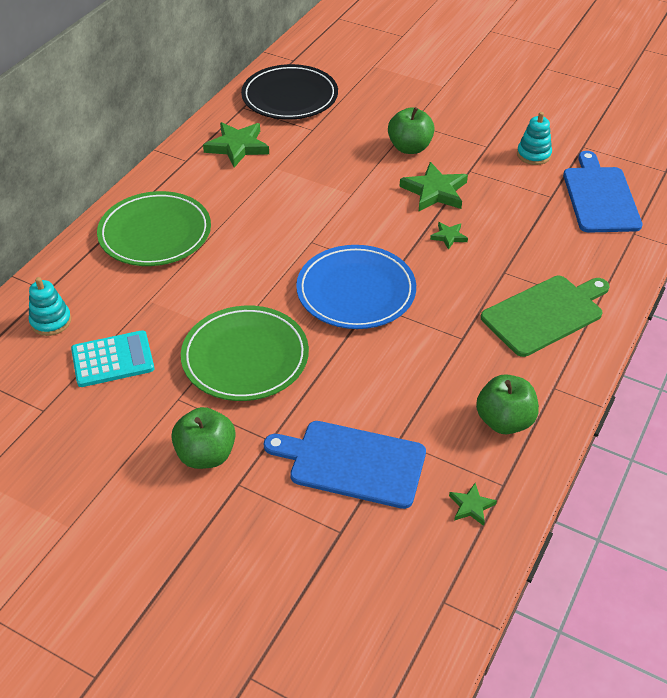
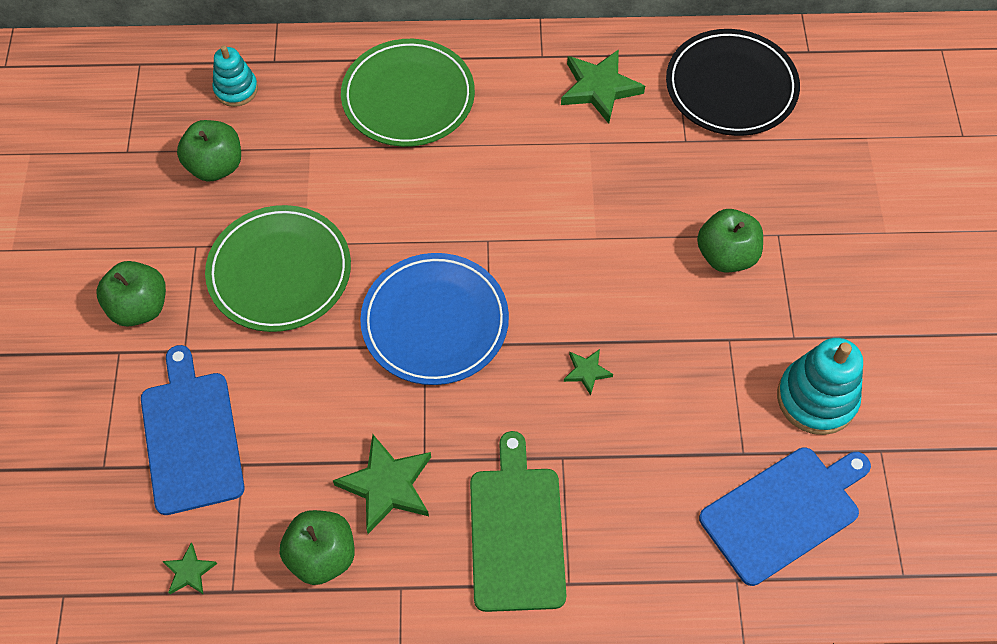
camera: 60 degrees right, 15 degrees up
(112, 359) = (215, 166): turquoise calculator -> green apple
(435, 191) = (661, 320): green star -> green star (387, 486)
(533, 155) = (816, 398): turquoise stacking toy -> turquoise stacking toy, size x1.59
(545, 314) = (516, 532): green cutting board -> green cutting board turned 120 degrees counterclockwise

